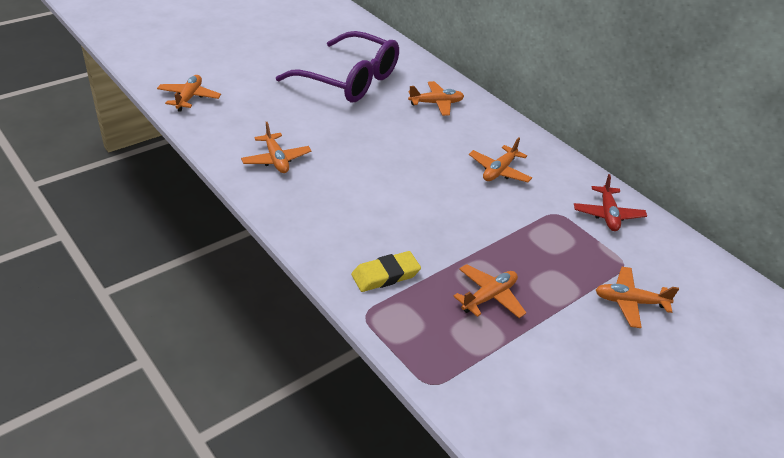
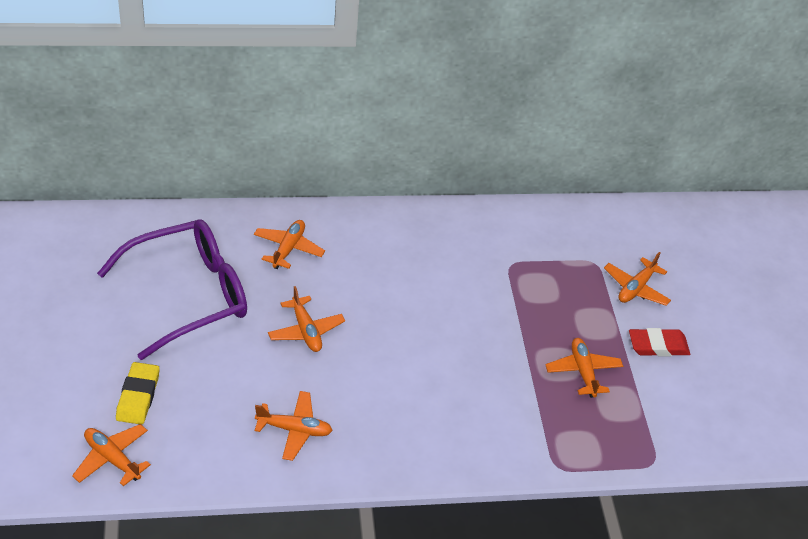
camera: 60 degrees left, 5 degrees up
(385, 275) = (518, 427): yellow eraser -> yellow eraser (138, 396)
(499, 171) = (429, 267): orange plane -> orange plane (306, 331)
(578, 341) = (658, 346): none -> red eraser
(607, 214) = (532, 233): red plane -> none

